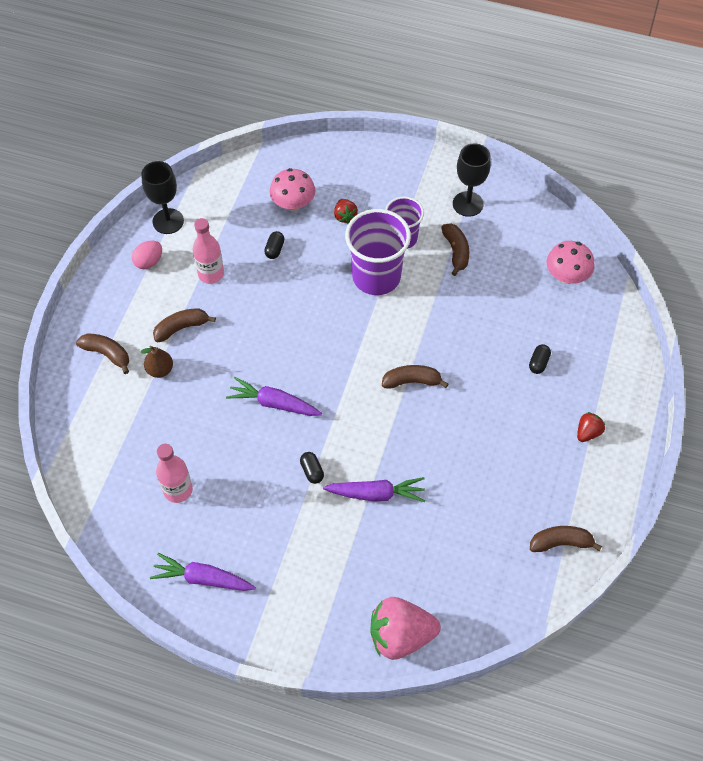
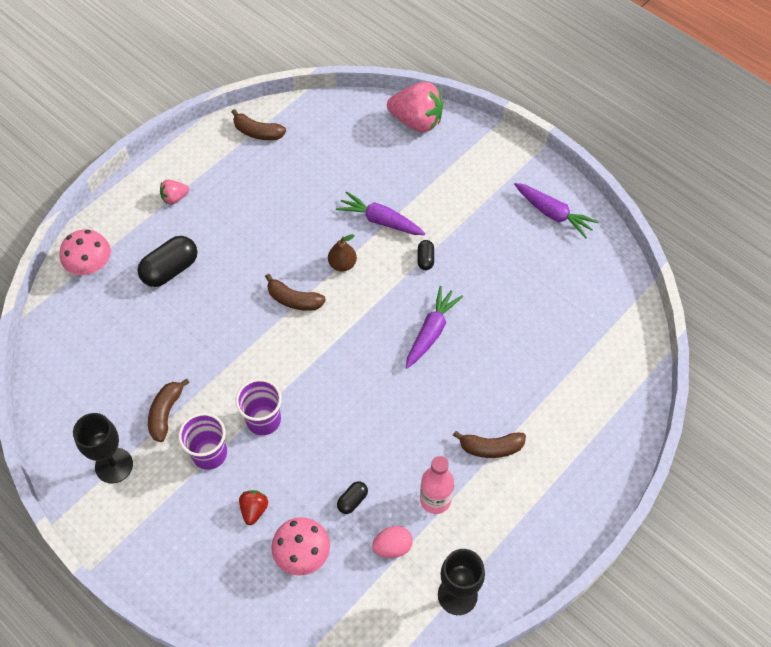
camera: 155 degrees left, 0 degrees up
(107, 354) = (578, 450): brown banana -> none
(149, 262) = (498, 546): pink egg -> pink egg (392, 547)
(160, 370) = (529, 410): brown pear -> brown pear (342, 264)
(178, 490) = (550, 289): pink bottle -> none
(274, 403) = (431, 331): purple carrot -> purple carrot turned 105 degrees counterclockwise
(376, 277) = (263, 420): purple cup -> purple cup, size x0.62
(538, 363) = (170, 270): black capsule -> black capsule, size x1.96
(566, 276) = (79, 340): pink mushroom -> pink mushroom (91, 265)
(587, 432) = (175, 198): red strawberry -> pink strawberry

